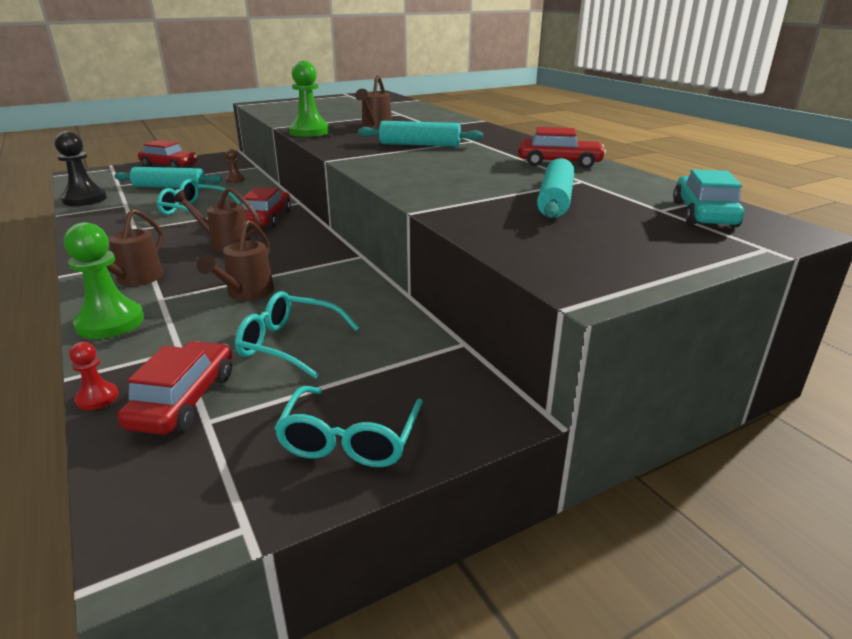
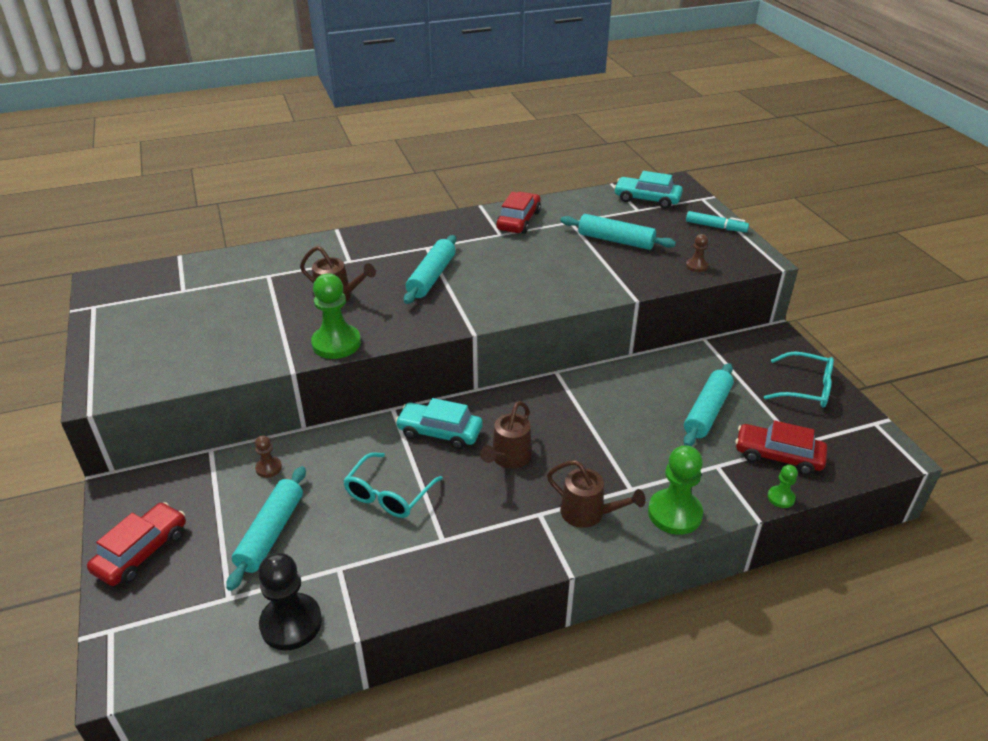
camera: 80 degrees left, 10 degrees up
(97, 398) = (781, 498): red pawn -> green pawn
(246, 293) = (625, 437): brown watering can -> none
(266, 218) = (440, 432): red car -> turquoise car
(289, 344) = (707, 412): turquoise glasses -> turquoise rolling pin
(522, 243) = (696, 266): none -> brown pawn
(669, 257) = (716, 227): none -> turquoise marker

